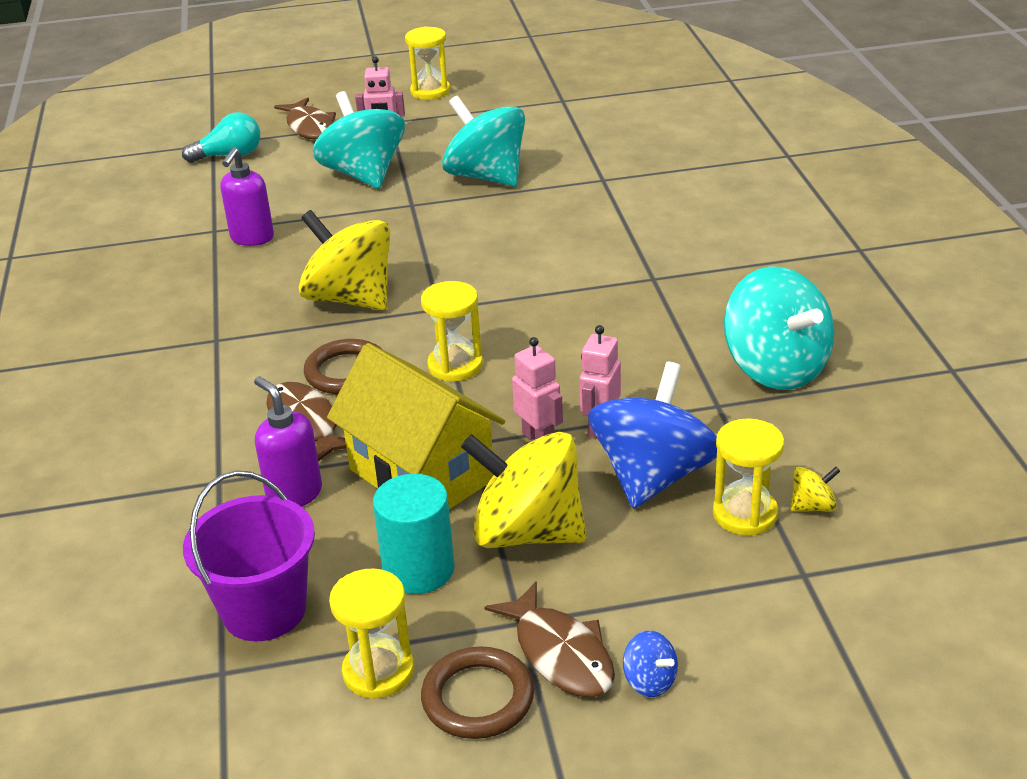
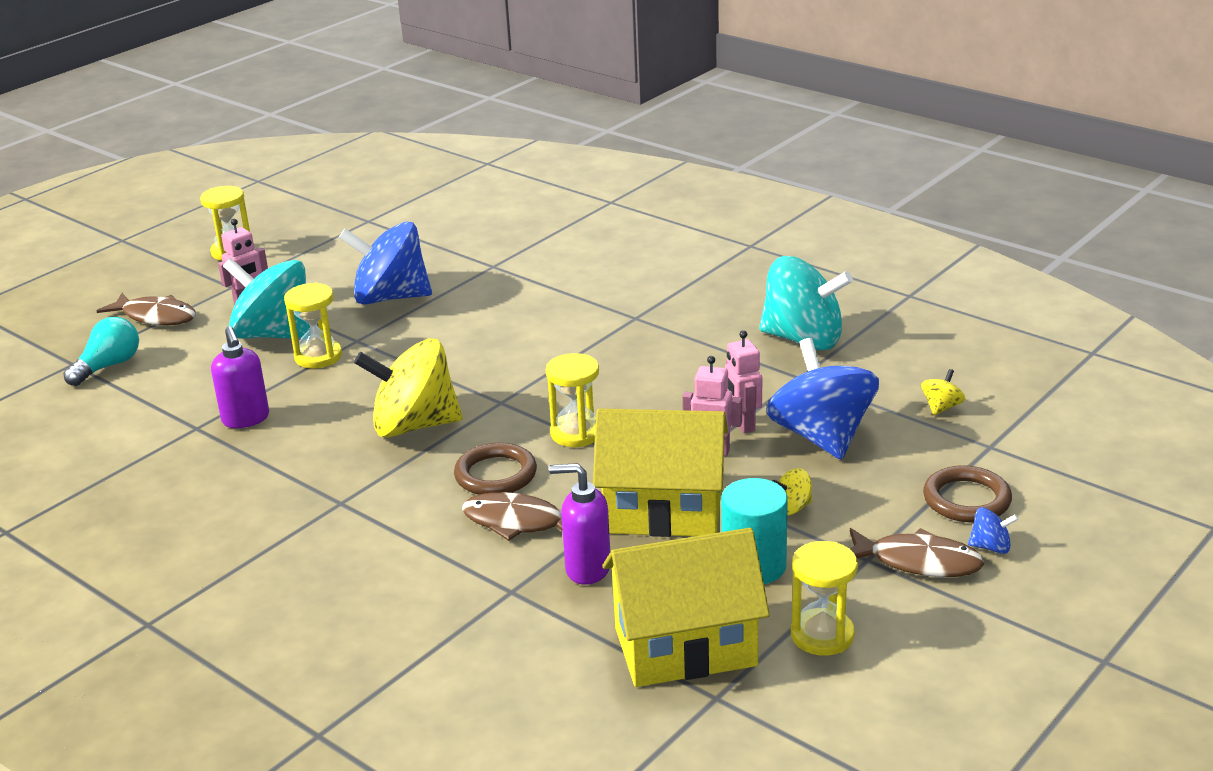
camera: 40 degrees left, 5 degrees down
(264, 610) = (685, 647): purple bucket -> yellow house
(478, 698) = (907, 613): brown ring -> brown ring (966, 499)
(486, 176) = (390, 297): turquoise spinning top -> blue spinning top
(527, 532) = (792, 508): yellow spinning top -> yellow spinning top, size x0.41
(745, 514) = (909, 431): yellow hourglass -> yellow hourglass (318, 357)

